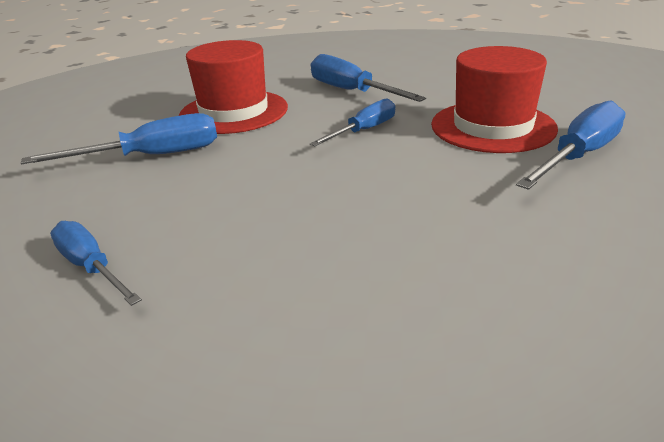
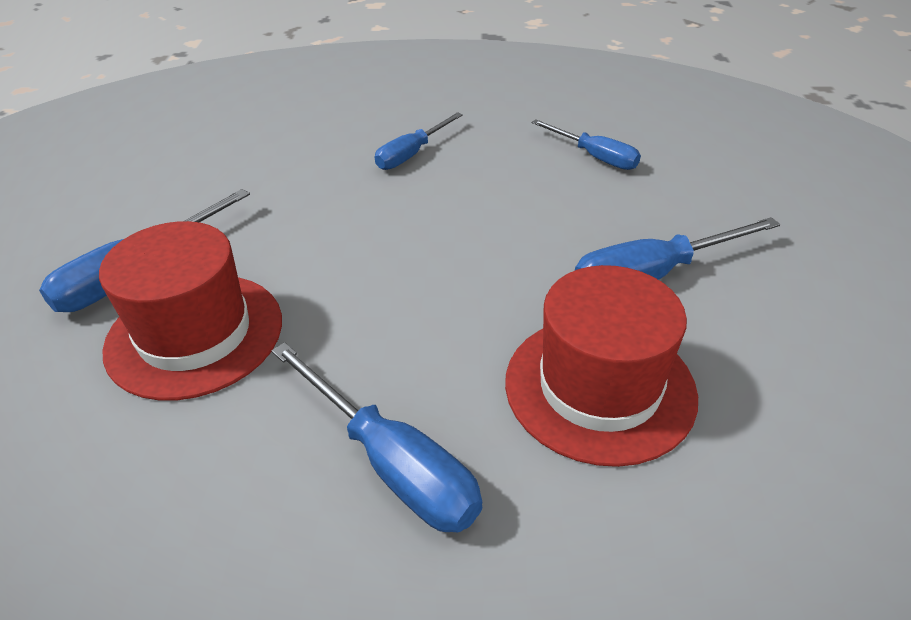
camera: 175 degrees right, 10 degrees up
(364, 130) = (377, 327): blue screwdriver -> blue screwdriver (411, 154)

